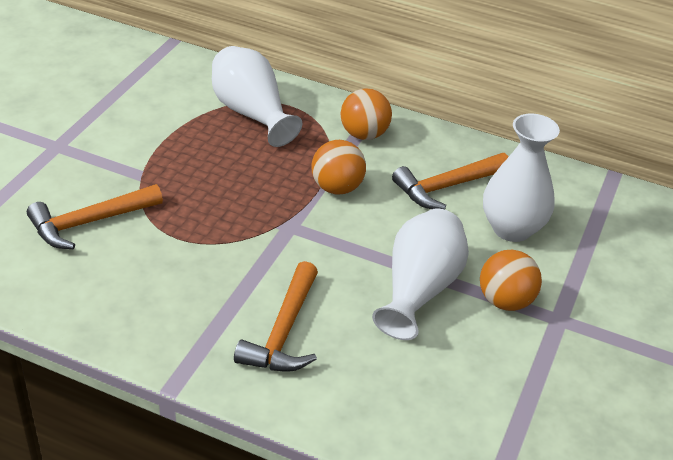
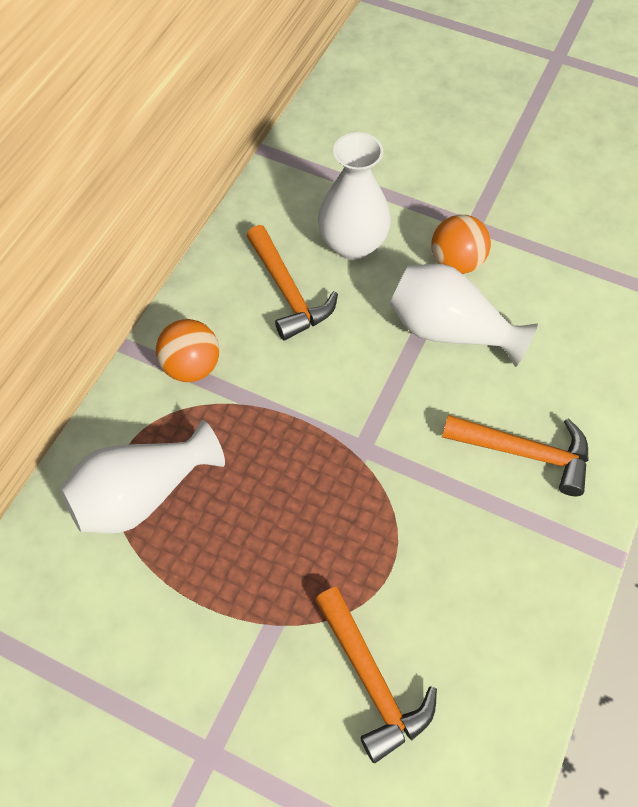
camera: 85 degrees left, 20 degrees up
(337, 188) = (293, 398): orange ball -> none

